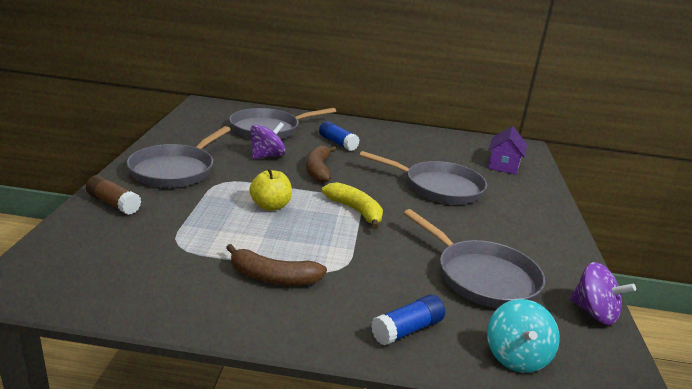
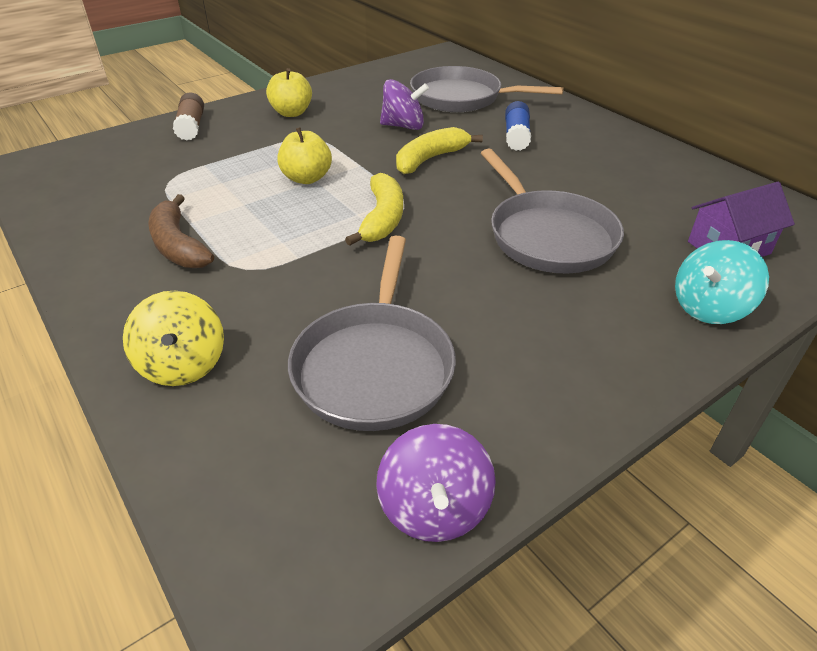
camera: 50 degrees right, 15 degrees up
(175, 170) = (291, 113): grey pan -> yellow apple
(318, 170) = (430, 159): brown banana -> yellow banana
(407, 330) = (183, 364): blue glue stick -> yellow spinning top
(516, 356) = (224, 473): turquoise spinning top -> turquoise spinning top (709, 307)

